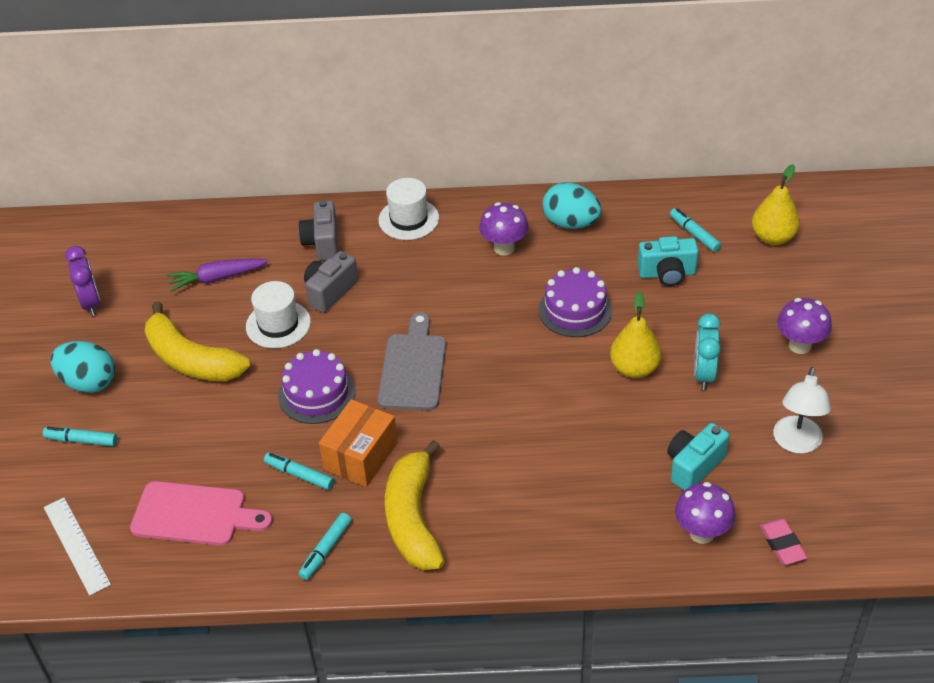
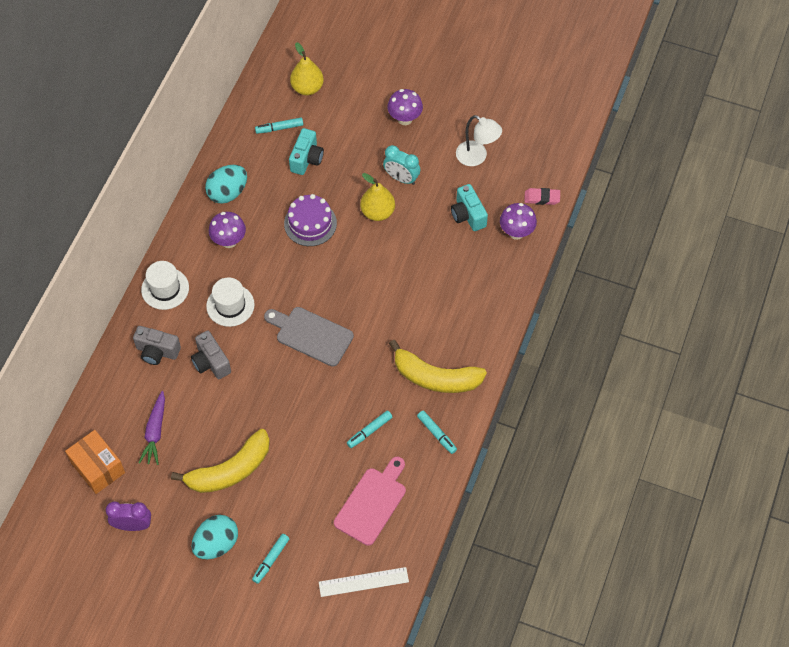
camera: 70 degrees left, 15 degrees up
(278, 324) = (225, 405): white hat -> white hat (230, 305)
(317, 394) = (304, 400): purple cake -> none
(360, 456) = (371, 391): orange box -> orange box (98, 467)

